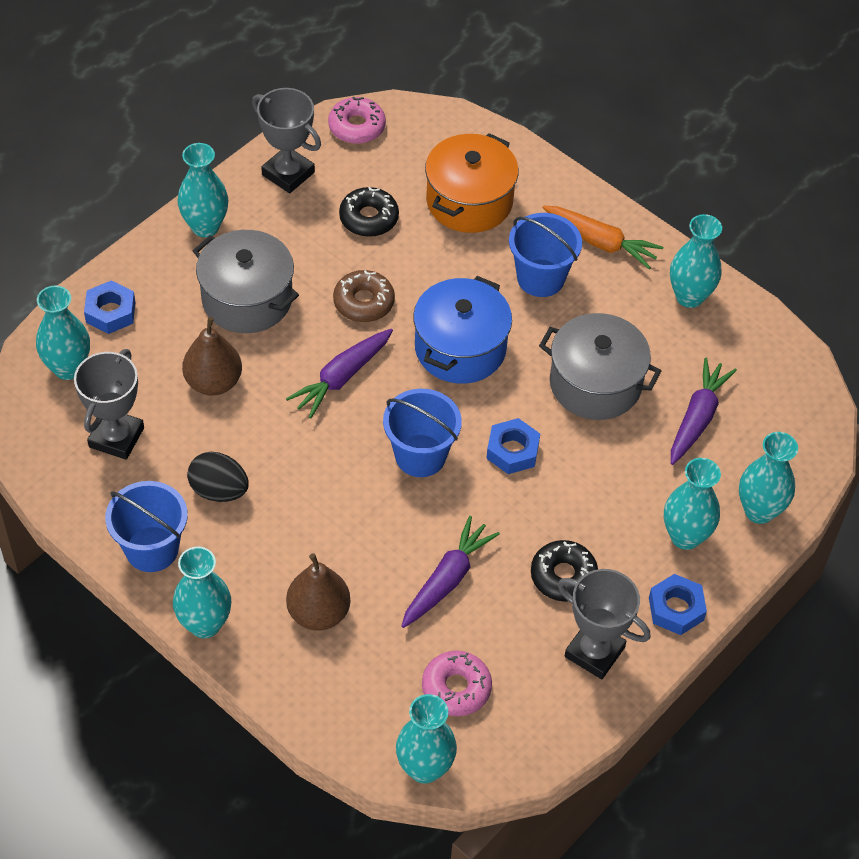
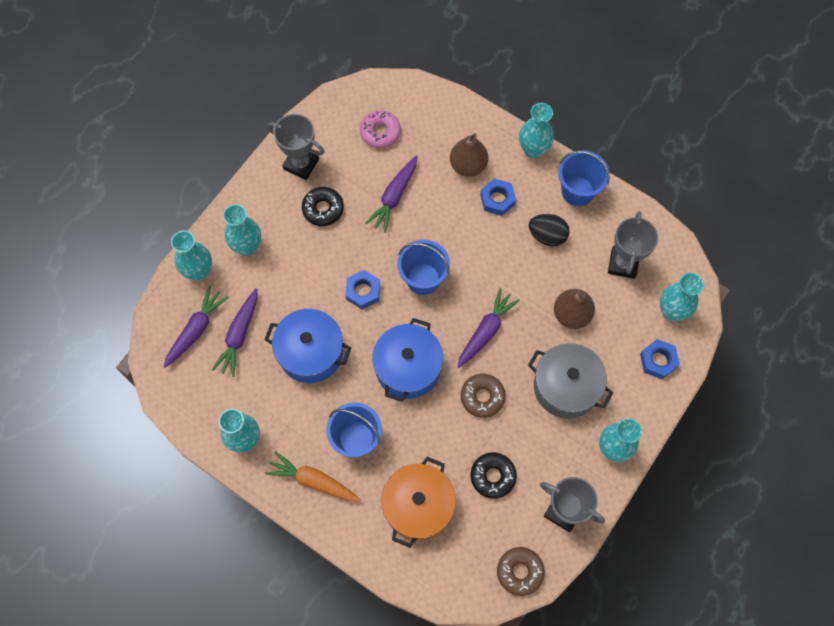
camera: 175 degrees right, 15 degrees up
(356, 127) = (520, 572): pink donut -> brown donut
(424, 768) = (392, 87): turquoise vase -> none
(595, 383) = (310, 352): grey pot -> blue pot
(676, 609) = (252, 197): blue nut -> blue nut (497, 199)
(760, 433) = (196, 329): none -> purple carrot

